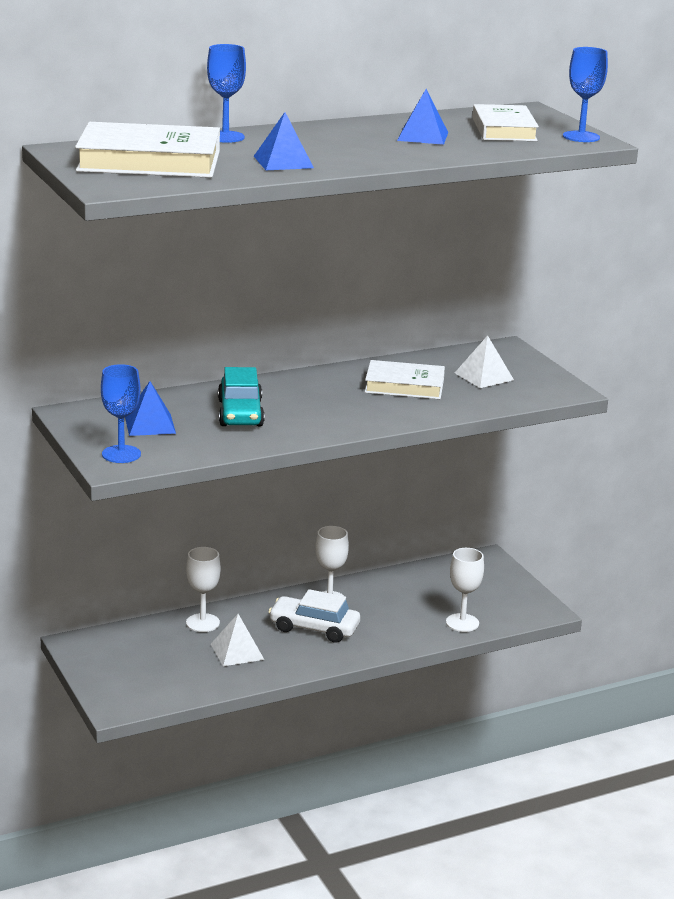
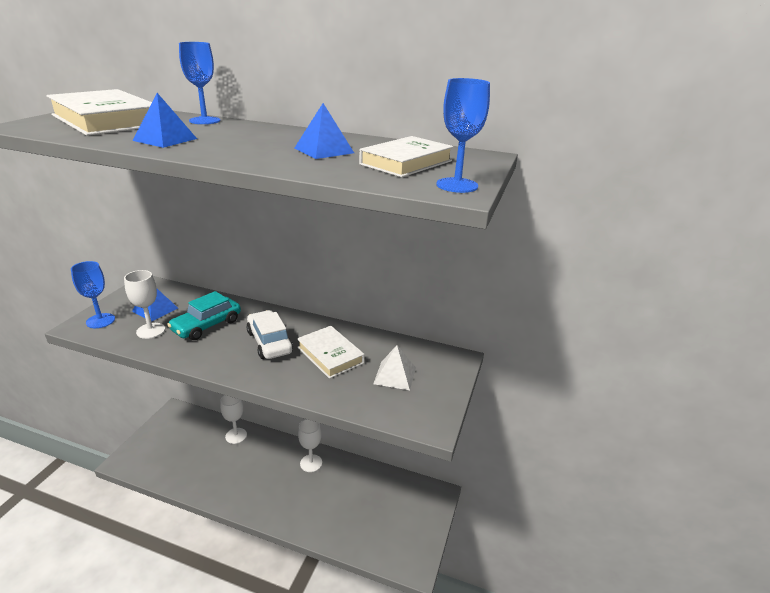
camera: 45 degrees right, 5 degrees up
(237, 651) = (219, 466): white pyramid -> none
(314, 628) = (274, 477): white car -> white car (269, 342)
(462, 623) = (352, 536): white goblet -> white goblet (150, 331)

